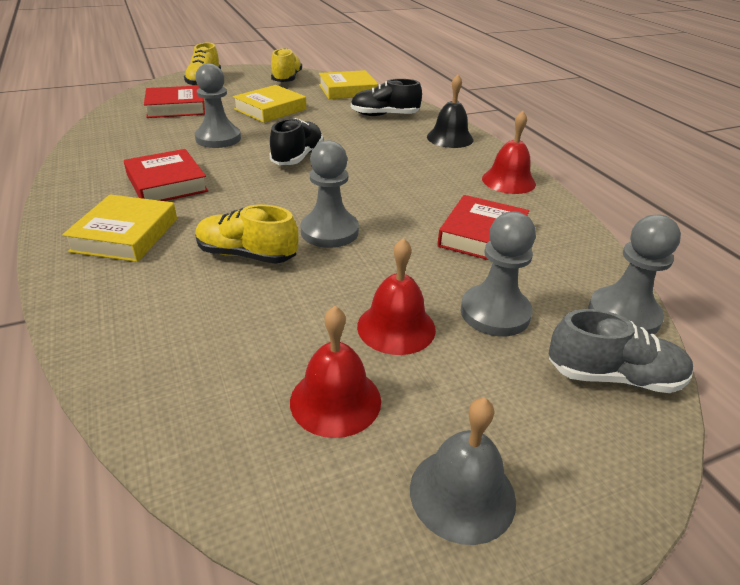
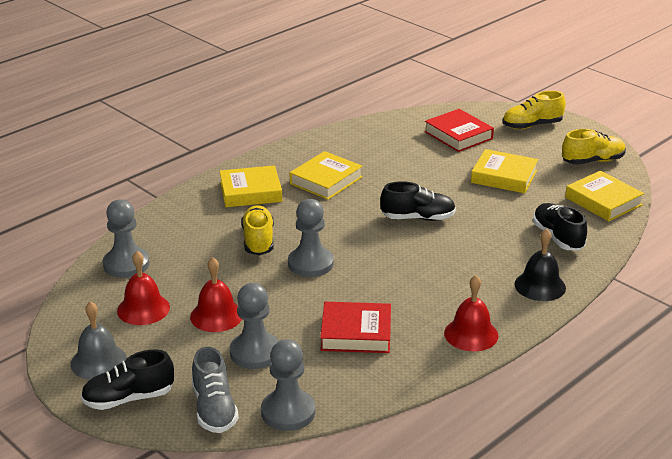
camera: 70 degrees right, 5 degrees down
(167, 183) = (326, 180): red book -> yellow book
(218, 138) = (417, 174): grey pawn -> grey pawn (126, 264)
(578, 471) = (128, 398): none -> black shoe

